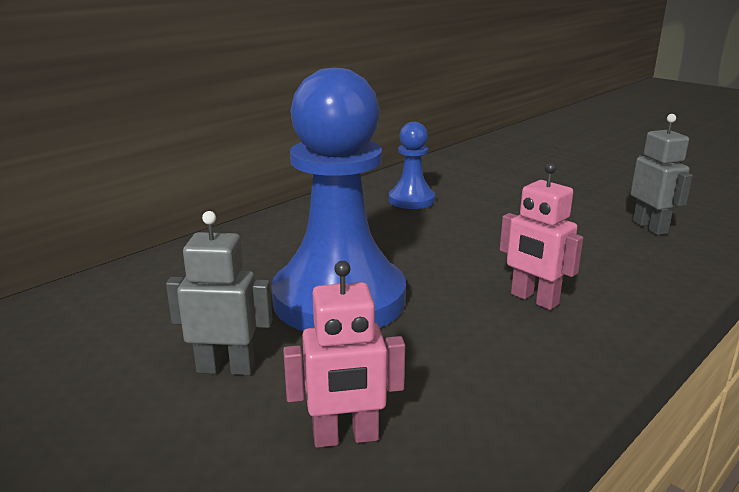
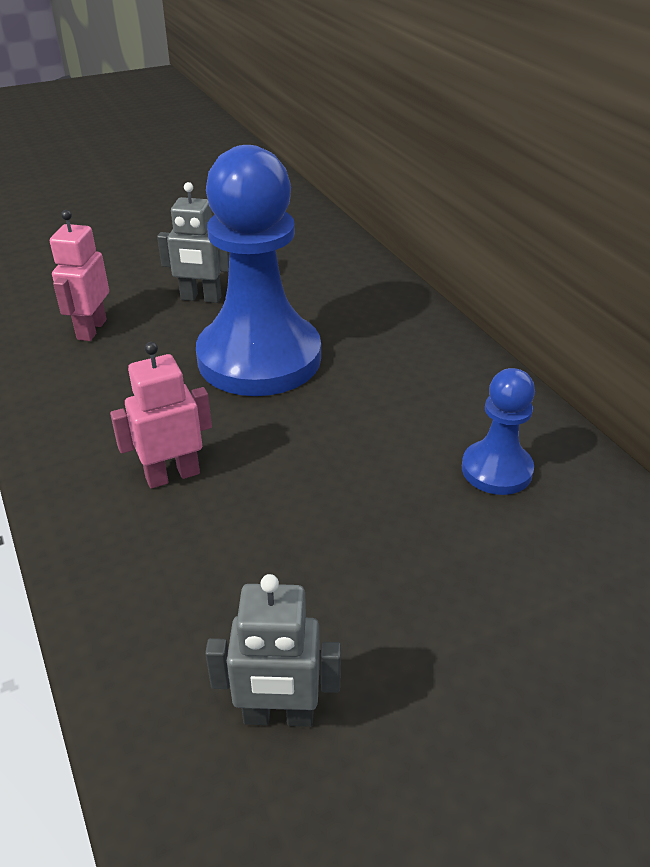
camera: 110 degrees right, 15 degrees up
(226, 368) = (201, 298): grey robot -> grey robot turned 75 degrees clockwise

